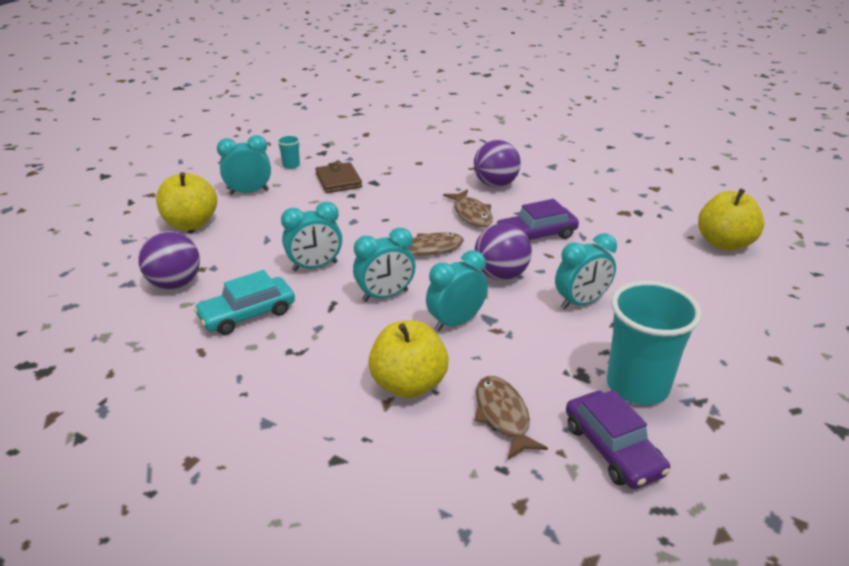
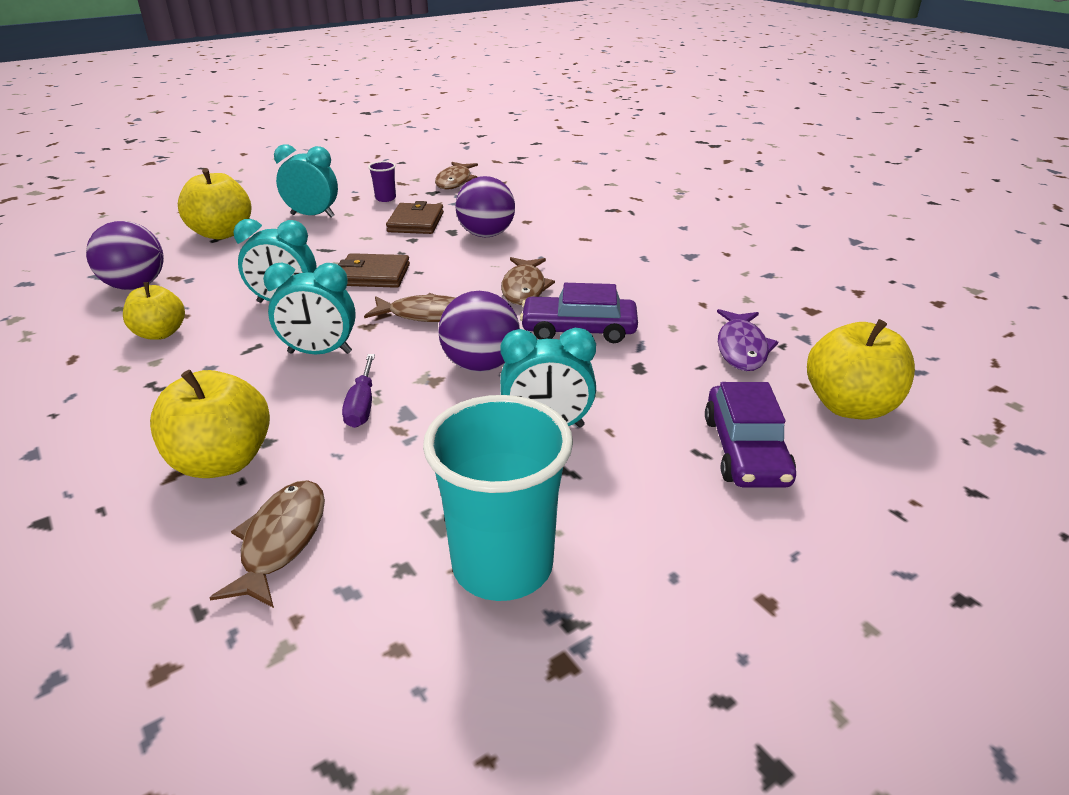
camera: 25 degrees right, 0 degrees up
(247, 314) = (160, 333): turquoise car -> yellow apple
(291, 165) = (385, 198): turquoise cup -> purple cup
(329, 140) = (455, 181): none -> brown fish
(355, 229) = (373, 275): none -> brown wallet
(456, 322) = (362, 405): turquoise clock -> purple screwdriver
(495, 184) = (592, 261): purple ball -> purple ball (486, 235)
(612, 449) = (368, 644): purple car -> purple car (745, 450)
(639, 223) = (741, 348): none -> purple fish

